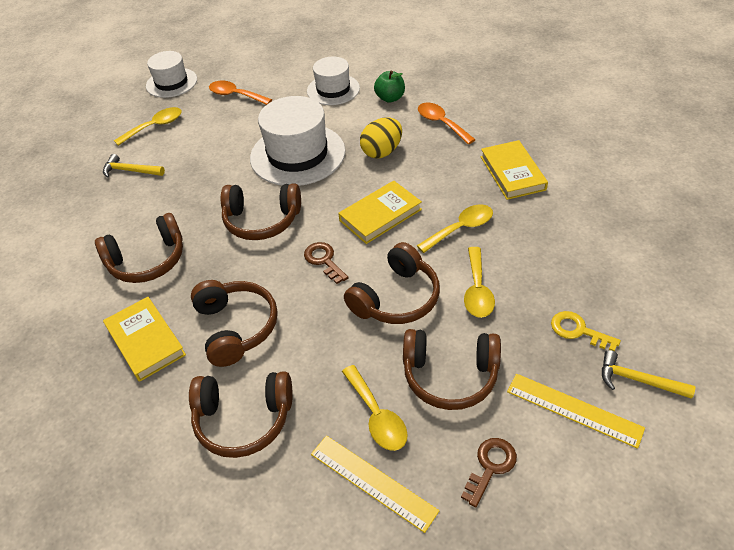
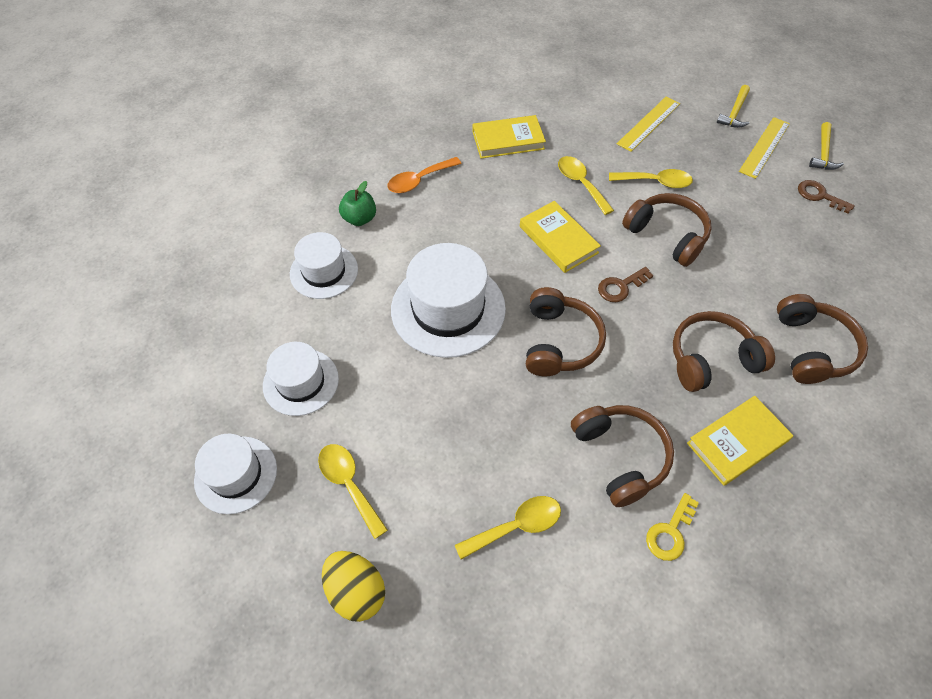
camera: 90 degrees left, 10 degrees up
(130, 171) = (447, 504): yellow hammer -> yellow hammer (823, 153)
(235, 95) = (301, 382): orange spoon -> white hat
(372, 482) = (848, 262): yellow ruler -> yellow ruler (649, 123)
(377, 416) = (791, 256): yellow spoon -> yellow spoon (516, 526)
(382, 152) = (458, 232): yellow egg -> yellow egg (356, 591)
(450, 376) = (745, 208): brown headphones -> none
(578, 330) = (693, 132): yellow key -> yellow key (670, 532)

